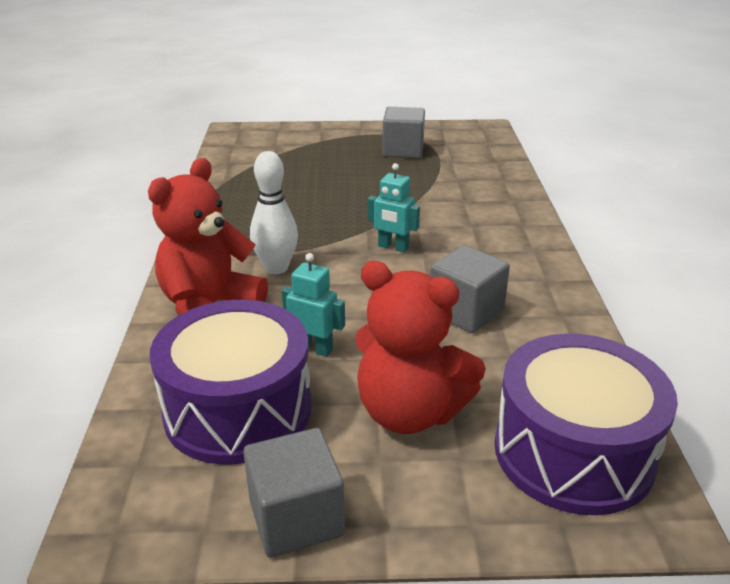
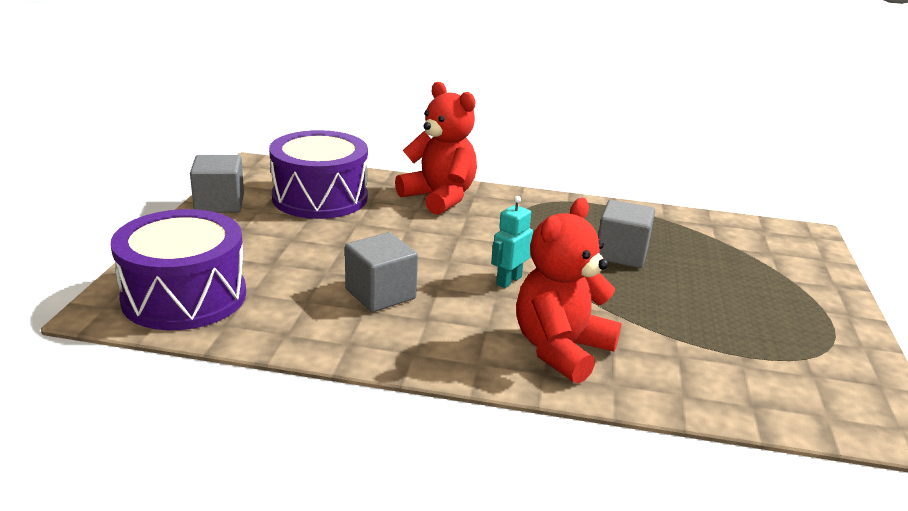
camera: 100 degrees right, 5 degrees down
(276, 268) = (488, 225): white bowling pin -> none
(314, 348) = (367, 226): turquoise robot -> none
(403, 150) = (773, 332): grey cube -> grey cube (621, 254)
(410, 412) = (274, 247): red teddy bear -> red teddy bear (561, 349)

